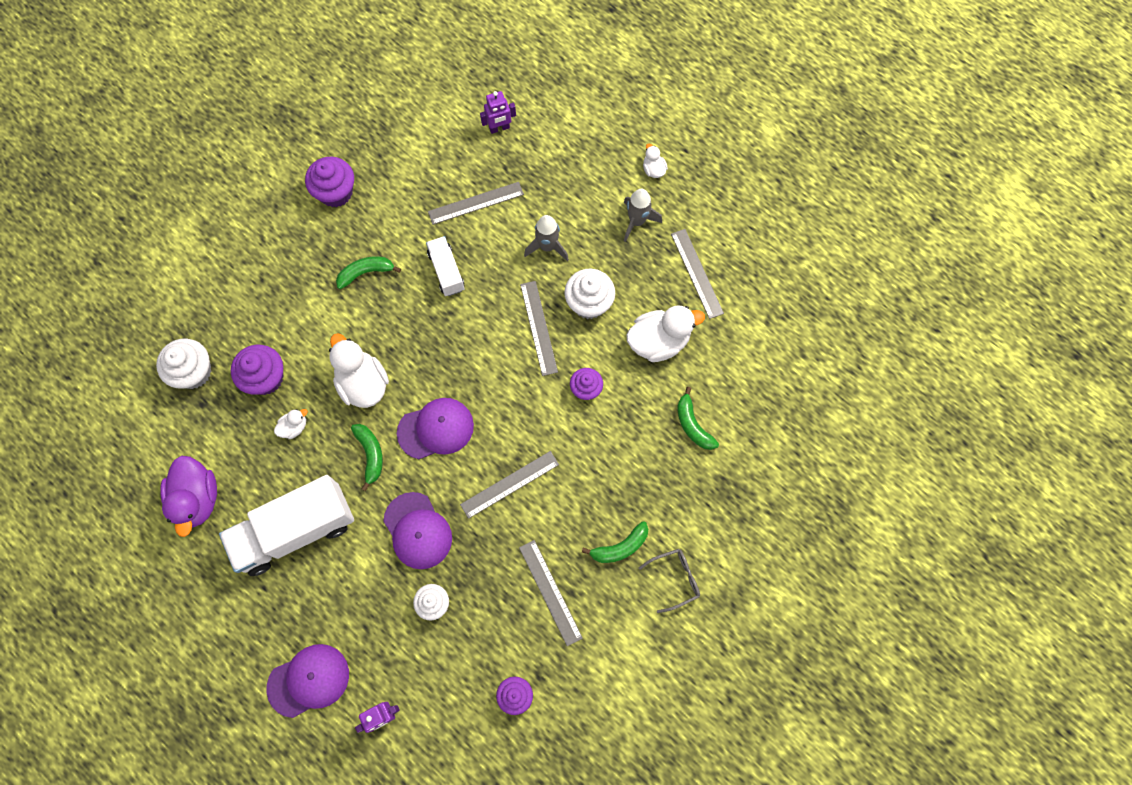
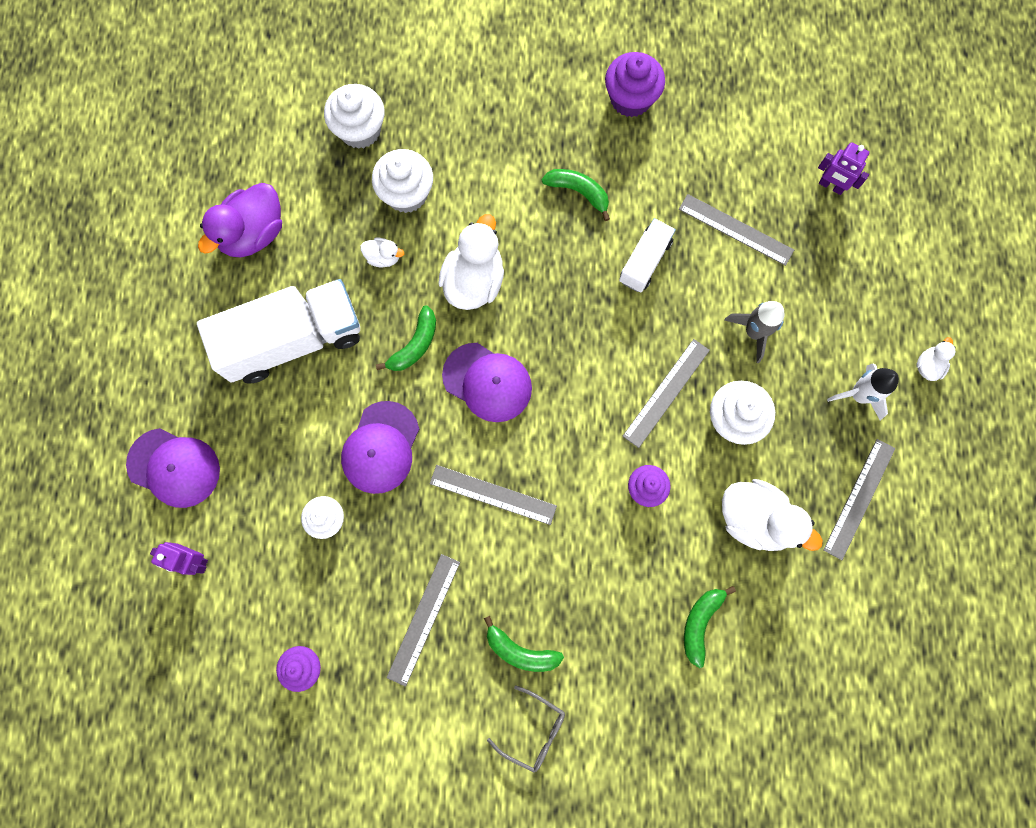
camera: 50 degrees right, 5 degrees up
(265, 378) = (406, 193): purple cupcake -> white cupcake
(295, 530) = (293, 340): white truck -> white truck turned 135 degrees clockwise
(637, 221) = (858, 395): grey rocket -> white rocket

